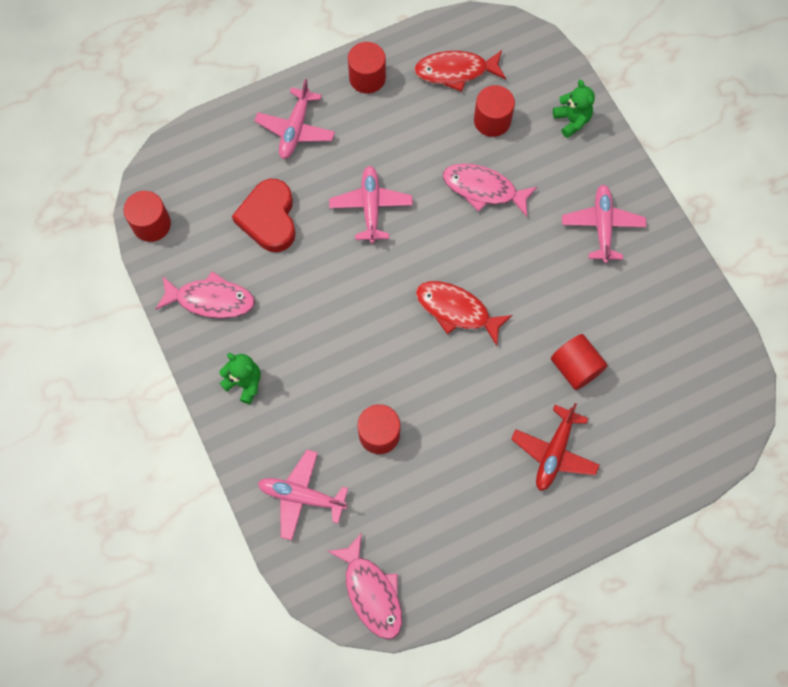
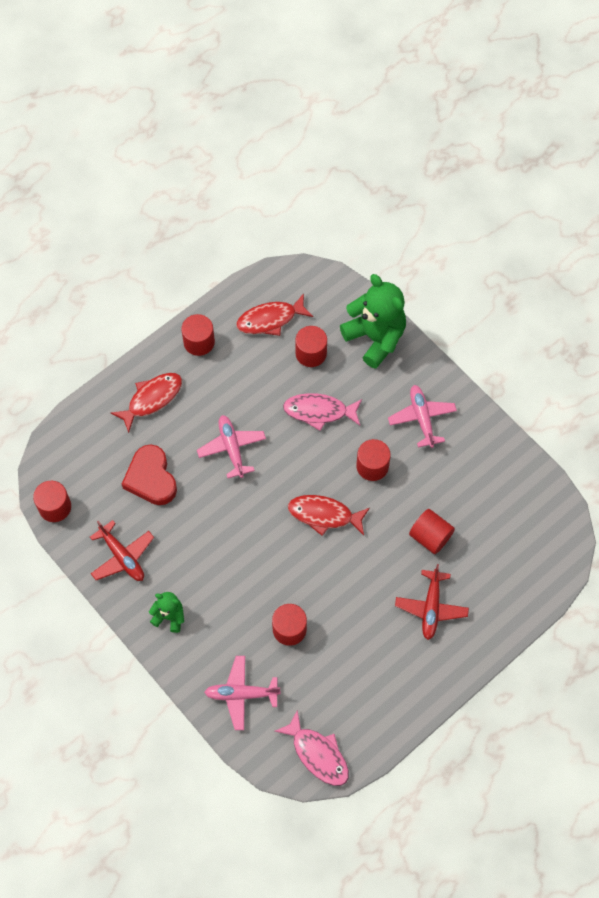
camera: 15 degrees left, 5 degrees down
(211, 300) = (122, 556): pink fish -> red plane
(295, 129) = (152, 399): pink plane -> red fish
(528, 267) = (372, 466): none -> red cylinder
(572, 120) = (375, 338): green teddy bear -> green teddy bear, size x1.99

